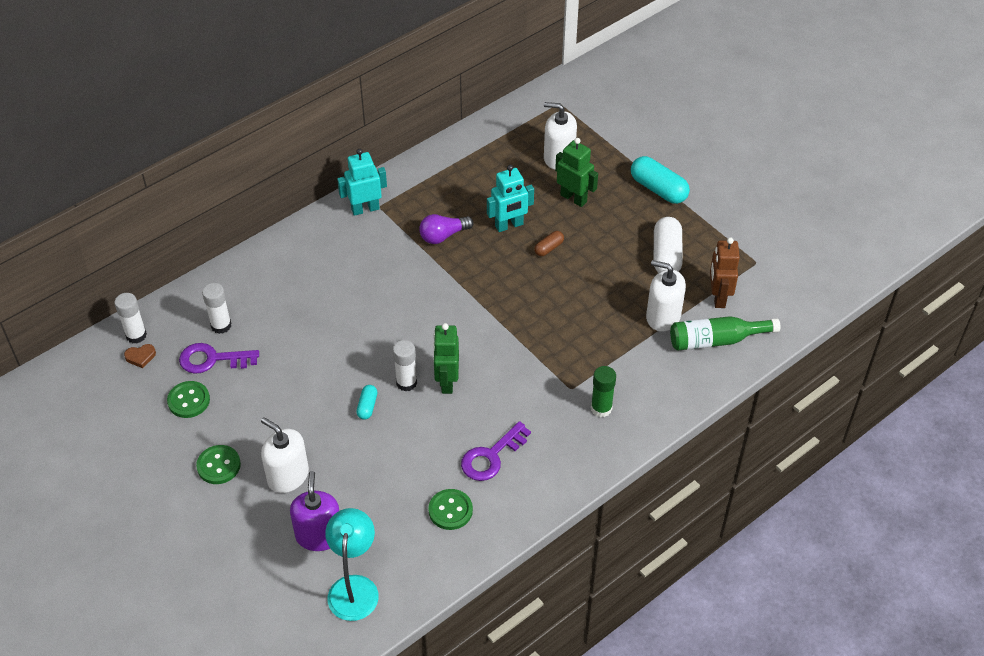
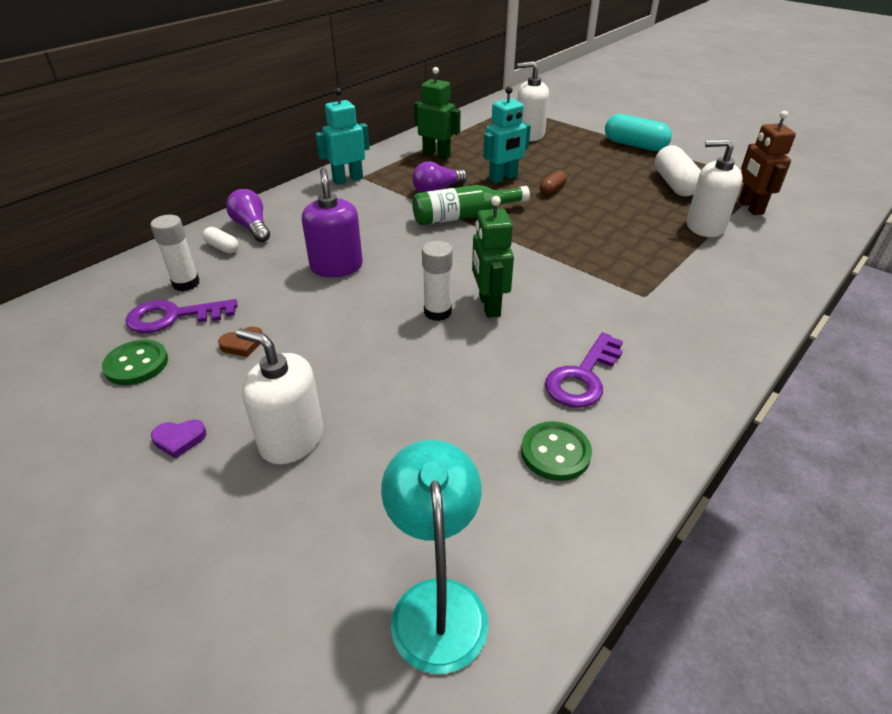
camera: 10 degrees left, 10 degrees down
(136, 335) = (69, 304): white glue stick -> none
(140, 357) = (71, 324): brown heart -> brown heart (242, 344)
(218, 465) = (179, 439): green button -> purple heart
(249, 287) = (222, 247): none -> white capsule
(275, 265) = (252, 227): none -> purple light bulb
(319, 535) = (355, 520): purple soap dispenser -> purple soap dispenser (336, 266)
(367, 406) = (393, 342): turquoise capsule -> none
(573, 198) = (558, 157): green robot -> green robot (436, 154)
(601, 408) = (693, 310): green glue stick -> none
(716, 340) = (776, 239): green bottle -> green bottle (464, 216)

